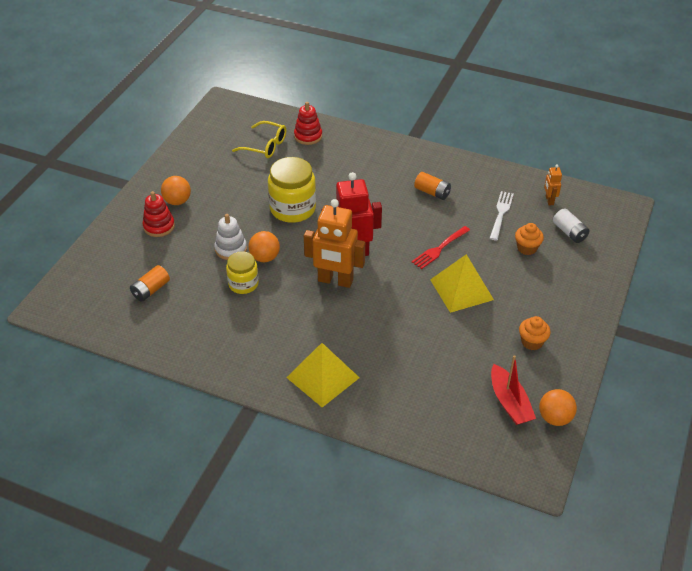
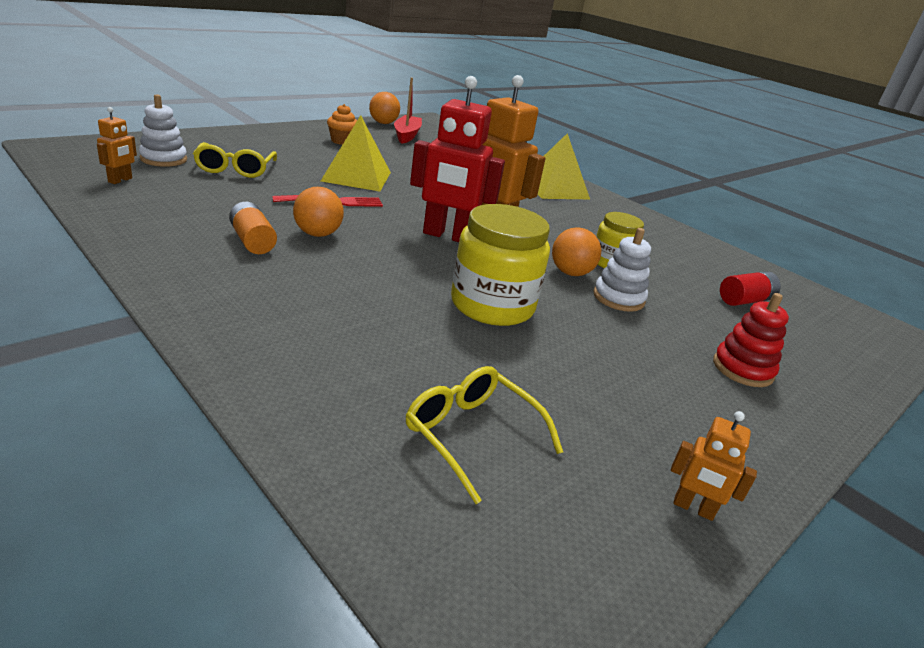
camera: 160 degrees left, 15 degrees down
(151, 290) = (744, 300): orange battery -> red battery
(177, 201) = (708, 397): orange ball -> orange ball (317, 234)
(183, 153) = (693, 508): none -> orange robot
(308, 136) = (351, 414): red stacking toy -> none
(501, 214) = (205, 194): white fork -> none
(527, 248) = (235, 169): orange cupcake -> yellow glasses
(569, 232) = (163, 159): white battery -> white stacking toy

